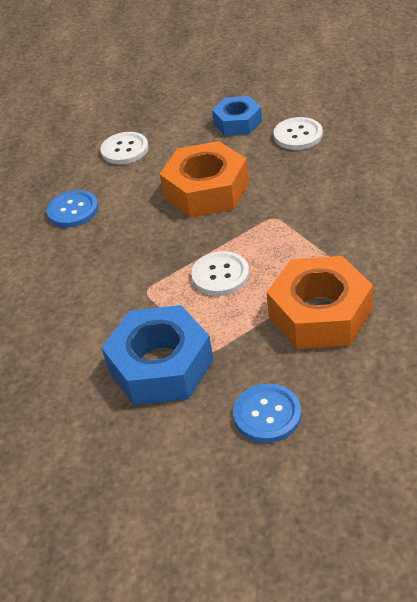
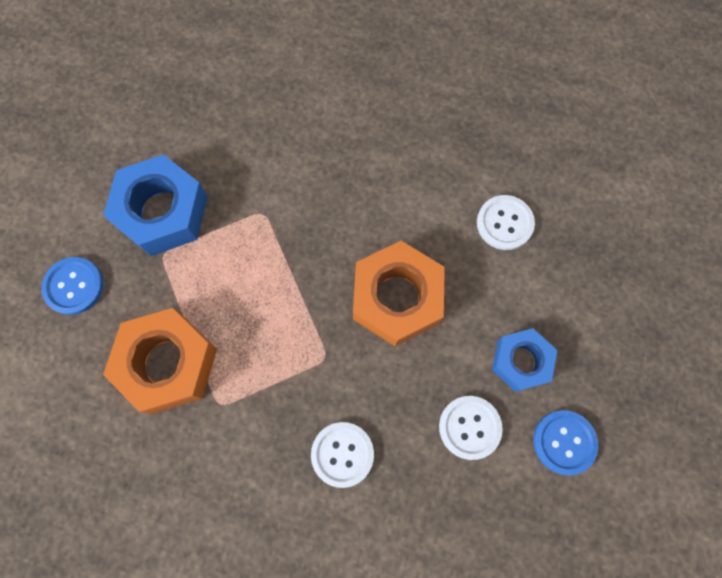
camera: 95 degrees right, 30 degrees up
(73, 210) = (409, 159): blue button -> blue button (564, 442)
(220, 275) = (256, 284): white button -> white button (342, 454)

